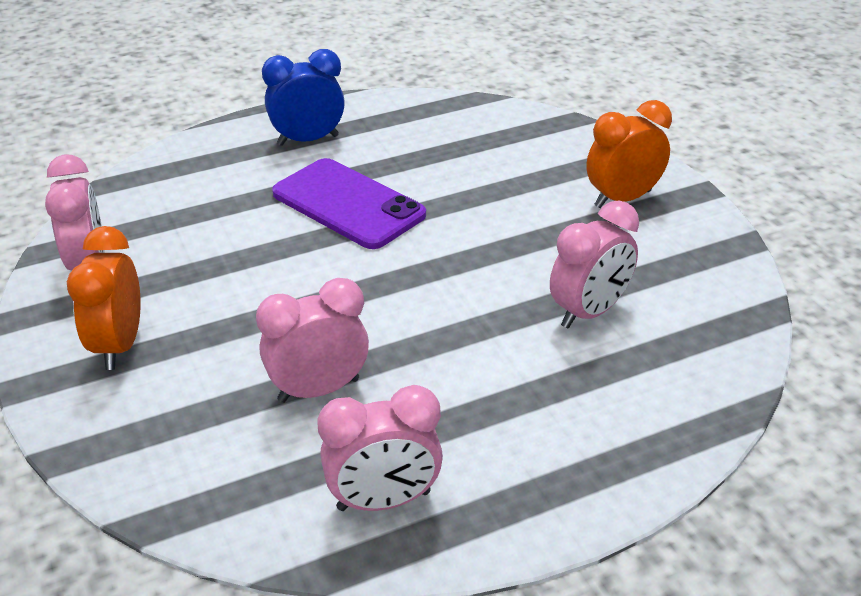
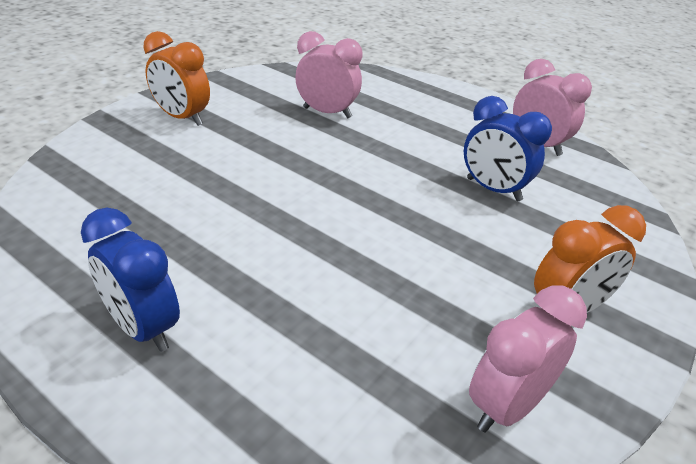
camera: 120 degrees left, 0 degrees up
(319, 390) = (493, 189): pink clock -> blue clock
(348, 204) = (266, 248): purple phone -> none

